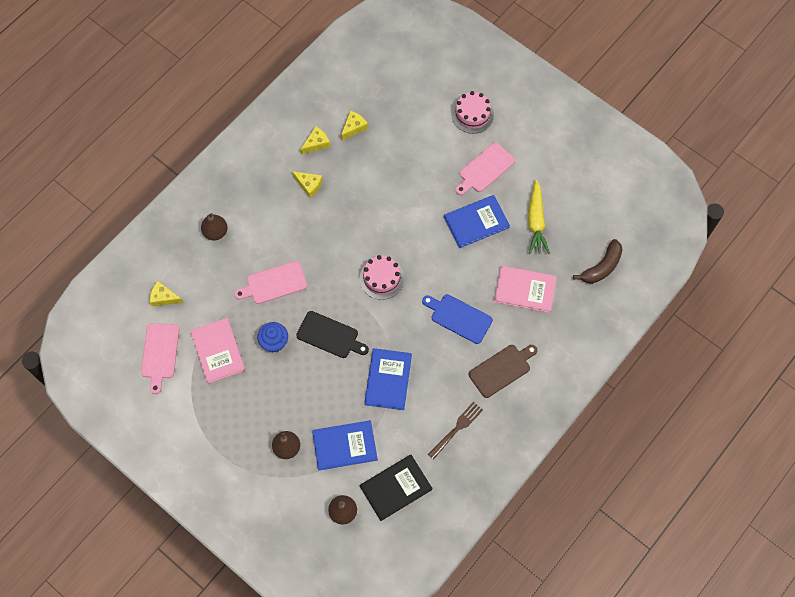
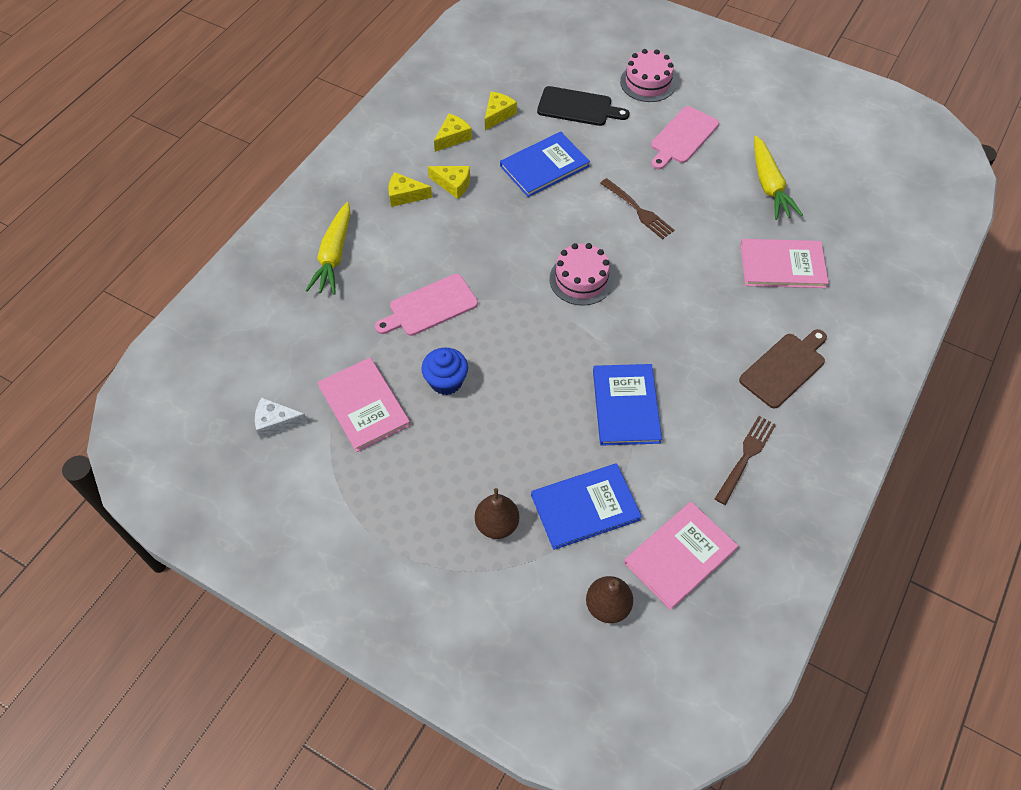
camera: 10 degrees left, 10 degrees down
(160, 353) = (276, 422): pink cutting board -> white cheese
(164, 297) = (271, 347): yellow cheese -> yellow cheese (405, 195)
(215, 232) = (334, 256): brown pear -> yellow carrot
(330, 336) = (526, 361): black cutting board -> black cutting board (578, 107)
(396, 488) = (680, 556): black book -> pink book
(435, 228) = (638, 210): none -> brown fork
(459, 317) = (703, 311): blue cutting board -> none
(476, 222) = (690, 196): blue book -> blue book (544, 166)
(602, 267) = (875, 225): brown banana -> none

